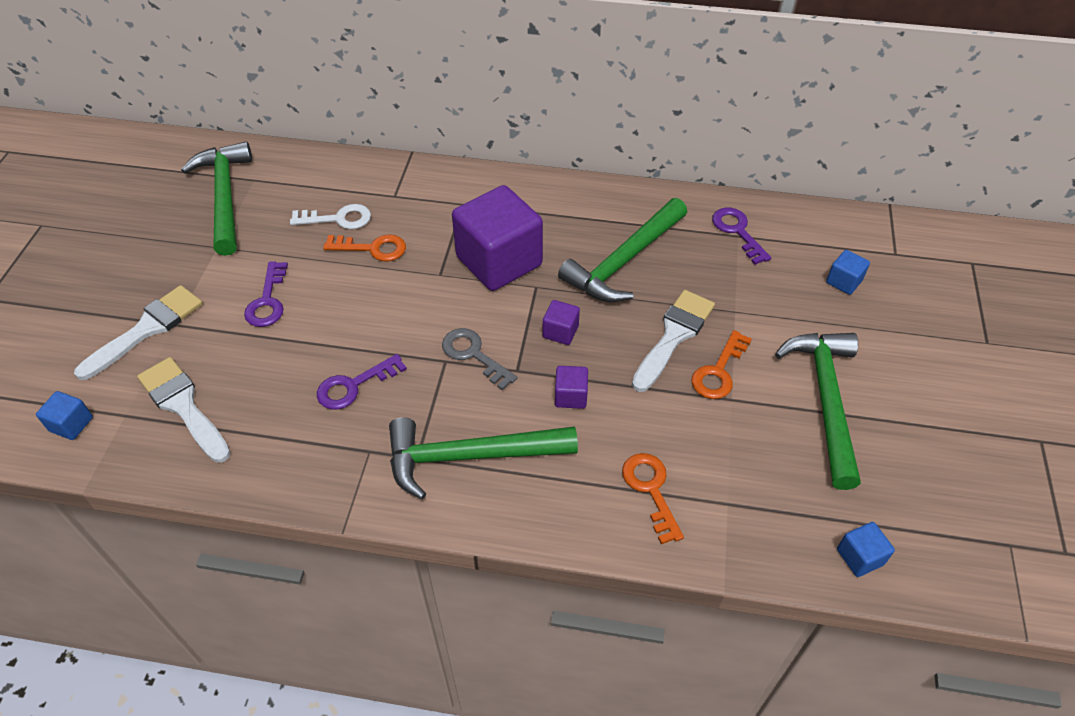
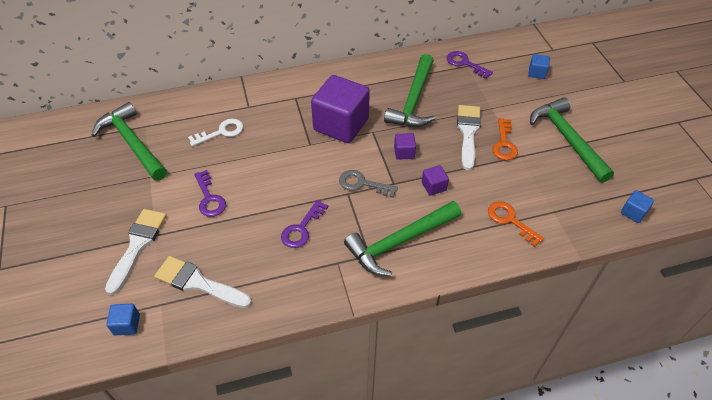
camera: 25 degrees left, 0 degrees up
(373, 248) = (257, 143): orange key -> none

